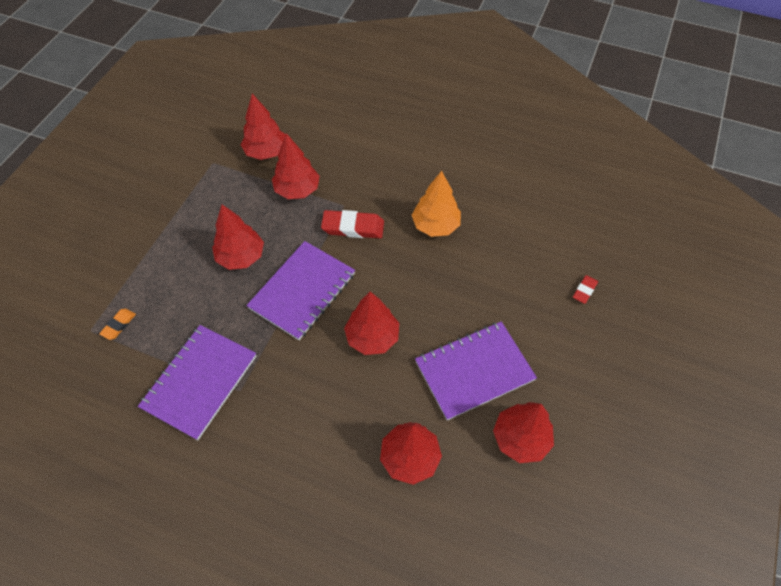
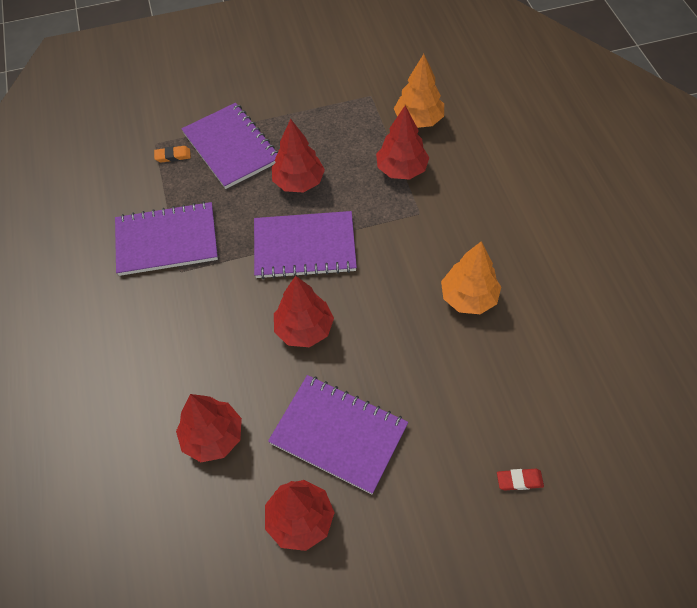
camera: 55 degrees right, 0 degrees up
(158, 279) = (231, 147): none -> purple notebook
(266, 152) = (418, 120): red tree -> orange tree
(353, 227) = (403, 236): red eraser -> none

